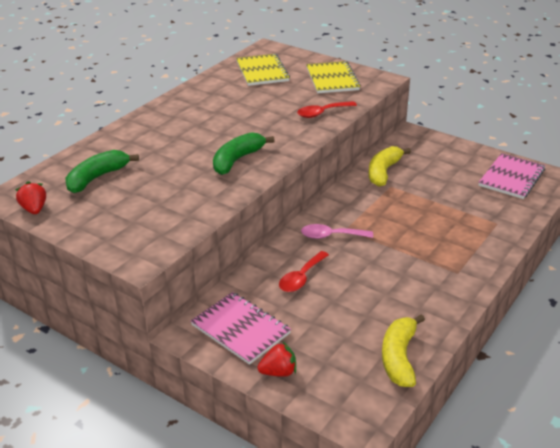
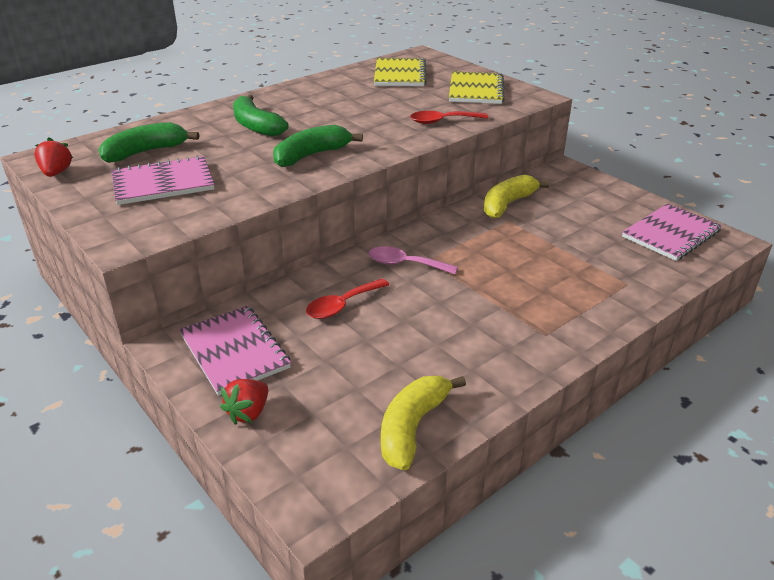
camera: 15 degrees right, 0 degrees up
(133, 204) = (163, 183): none -> pink notebook
(173, 139) = (256, 126): none -> green banana
(278, 372) = (248, 413): red strawberry -> red strawberry turned 120 degrees clockwise

